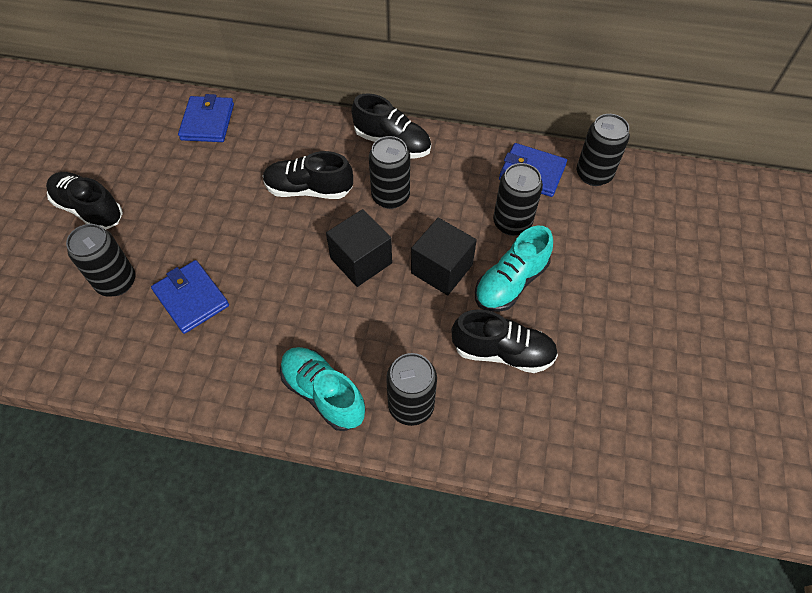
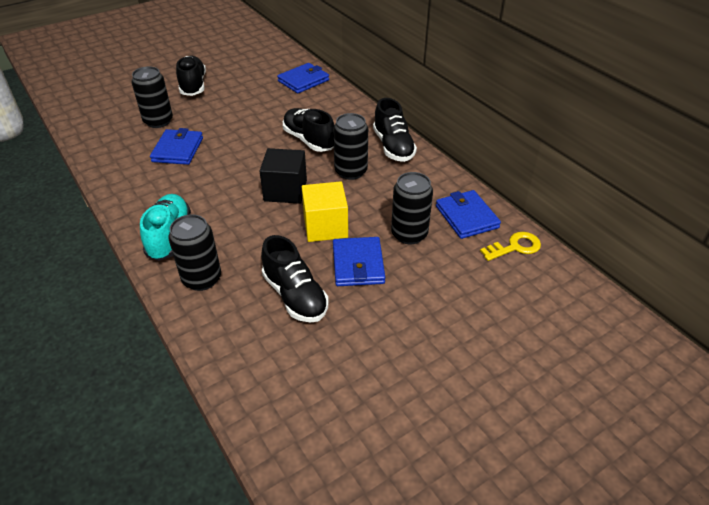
camera: 45 degrees right, 15 degrees down
(441, 269) = (325, 226): black cube -> yellow cube
(510, 283) = (358, 264): turquoise shoe -> blue wallet
(593, 174) = (515, 247): black can -> yellow key

